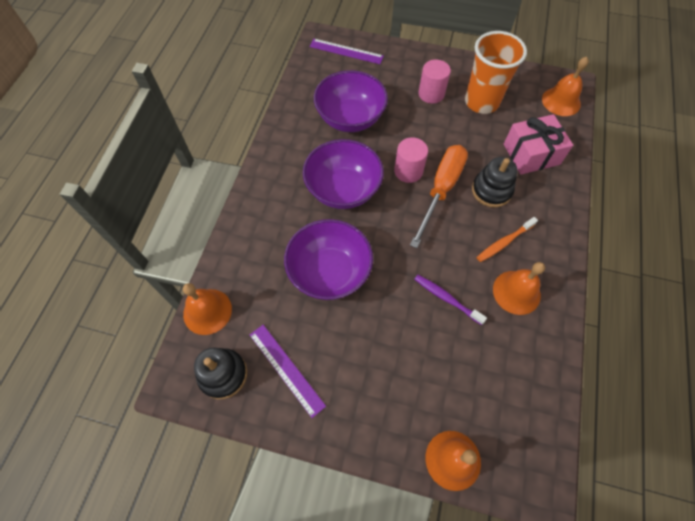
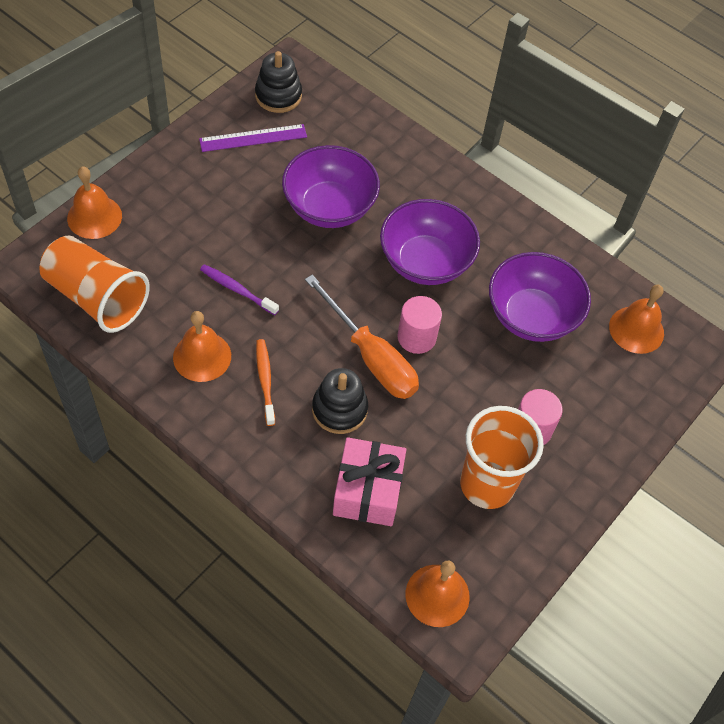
camera: 110 degrees right, 5 degrees down
(207, 311) = (346, 104): orange bell -> orange bell (636, 329)
(346, 51) = (661, 366): purple ruler -> none
(446, 298) = (237, 290): purple toothbrush -> purple toothbrush turned 120 degrees counterclockwise
(525, 401) = (97, 297): none -> orange cup

